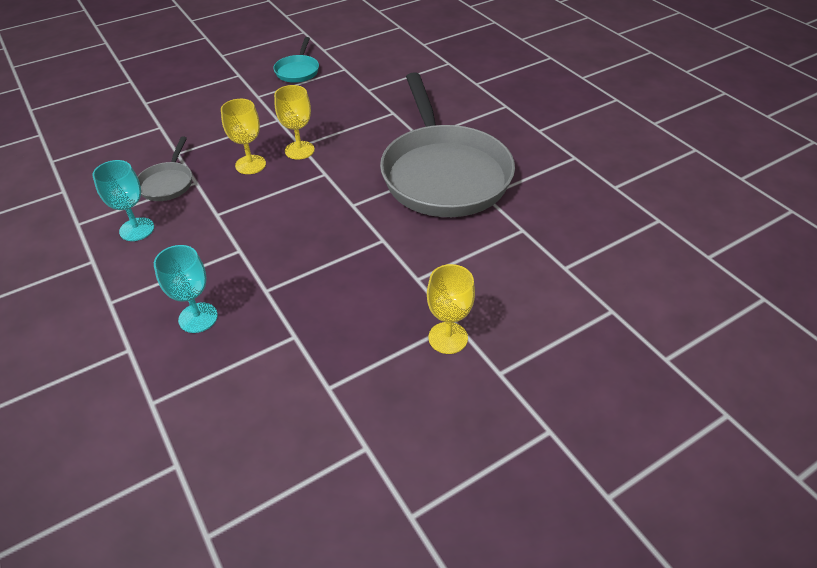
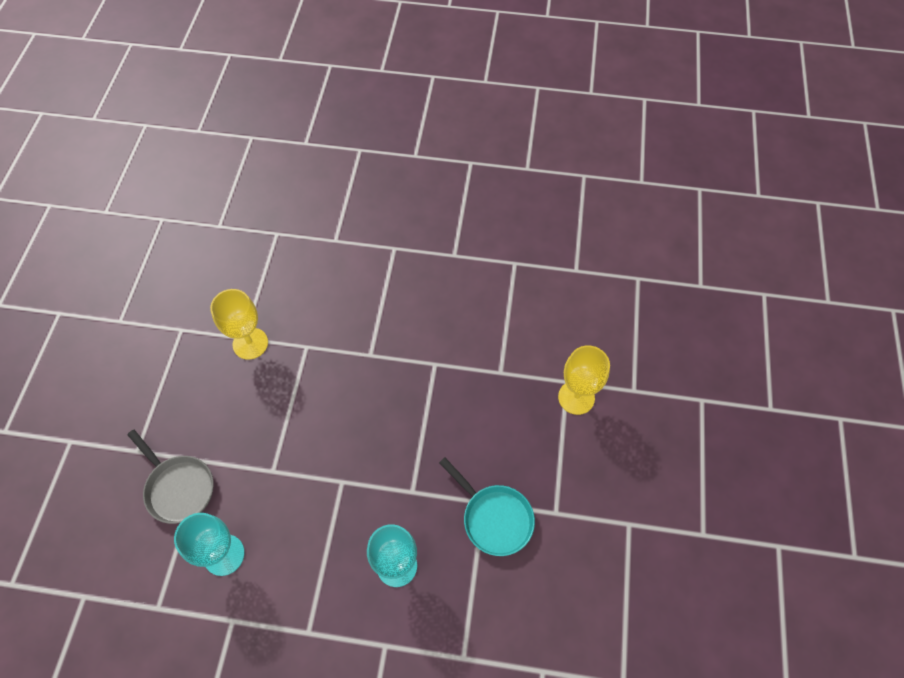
camera: 50 degrees left, 15 degrees up
(250, 164) = (228, 397): yellow goblet -> none
(298, 71) = (117, 258): turquoise pan -> turquoise pan (494, 518)
(443, 174) = (399, 261): grey pan -> none

